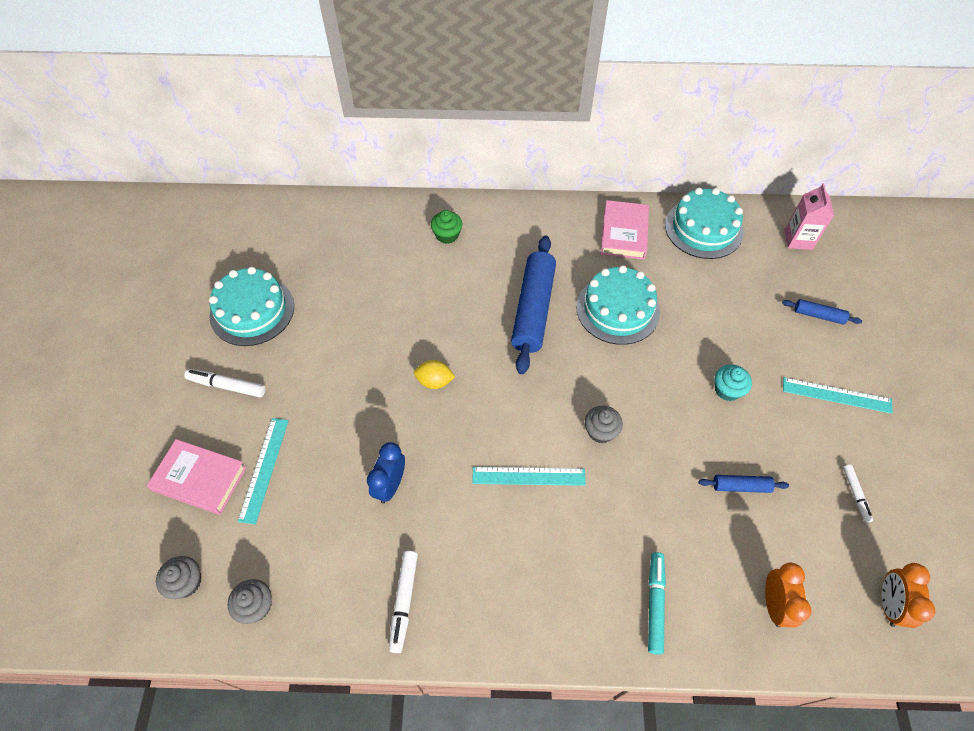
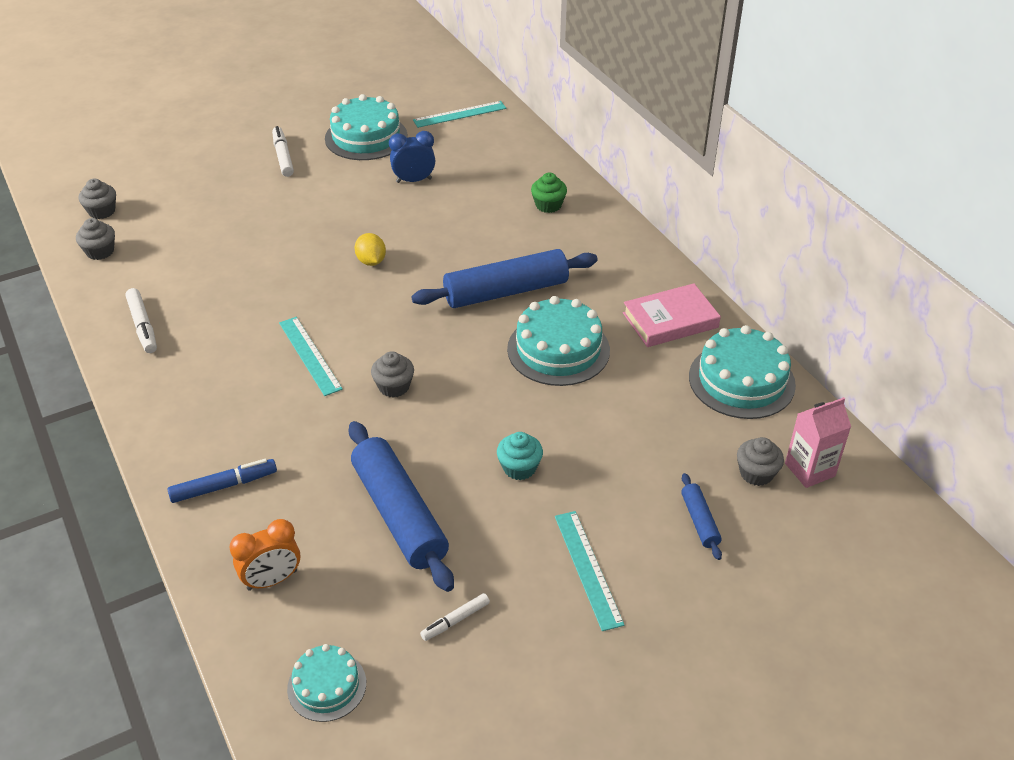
camera: 60 degrees right, 15 degrees down
(200, 479) = (191, 180): pink book -> none
(264, 469) = (219, 206): turquoise ruler -> turquoise ruler (459, 114)
(390, 485) = (246, 277): blue clock -> blue clock (414, 180)
(404, 602) = (143, 326): white marker -> white marker turned 90 degrees counterclockwise
(654, 603) = (224, 486): turquoise marker -> blue marker
(741, 486) = (399, 514): blue rolling pin -> blue rolling pin, size x2.17
(790, 266) = (756, 473): none -> grey cupcake
(888, 604) = (327, 685): orange clock -> turquoise cake

